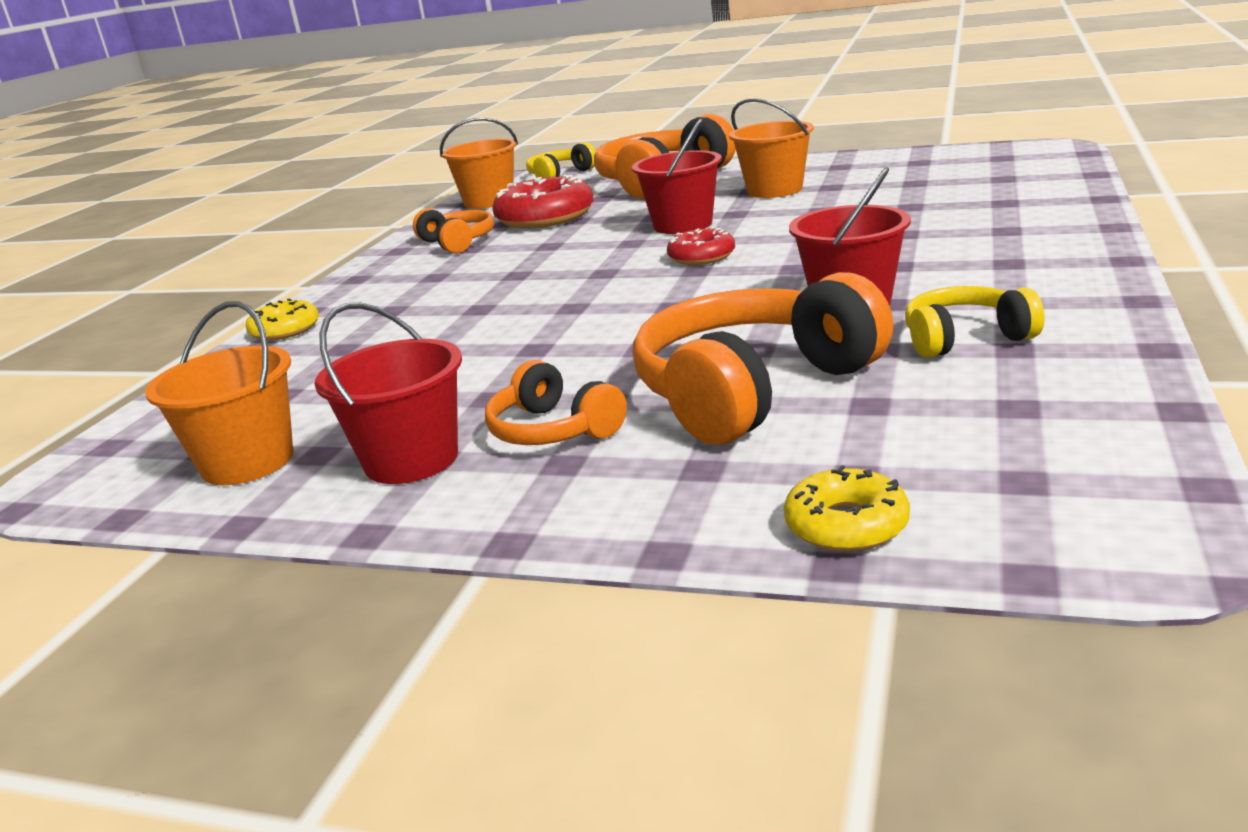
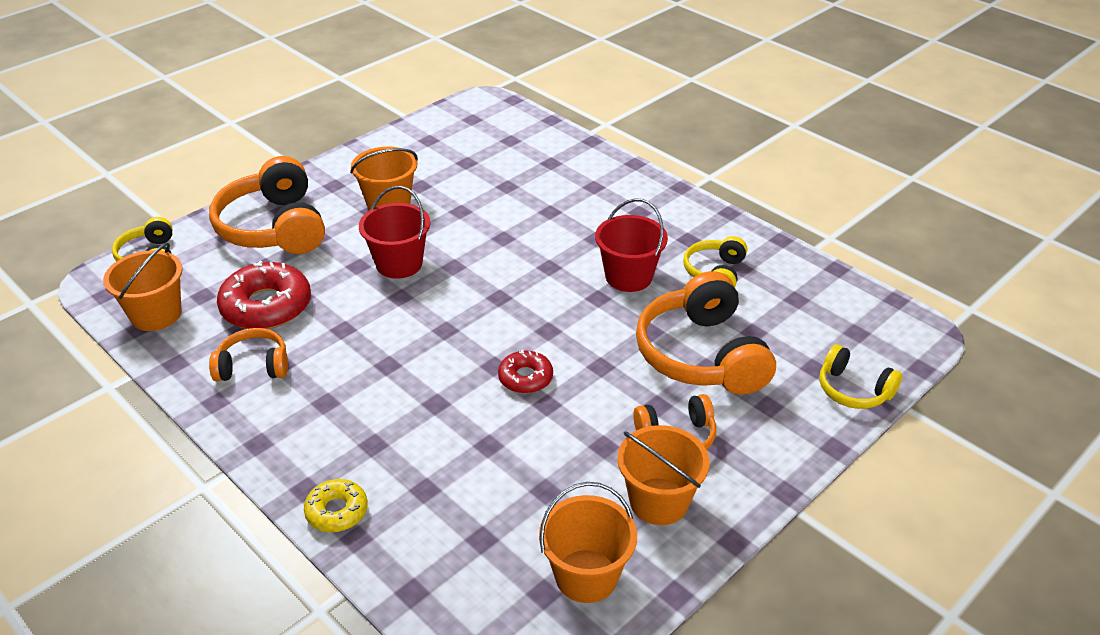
camera: 65 degrees left, 15 degrees up
(411, 460) = (658, 501): red bucket -> orange bucket
(701, 257) = (477, 285): red donut -> red donut (525, 378)
(846, 525) = (853, 390): yellow donut -> yellow headphones

